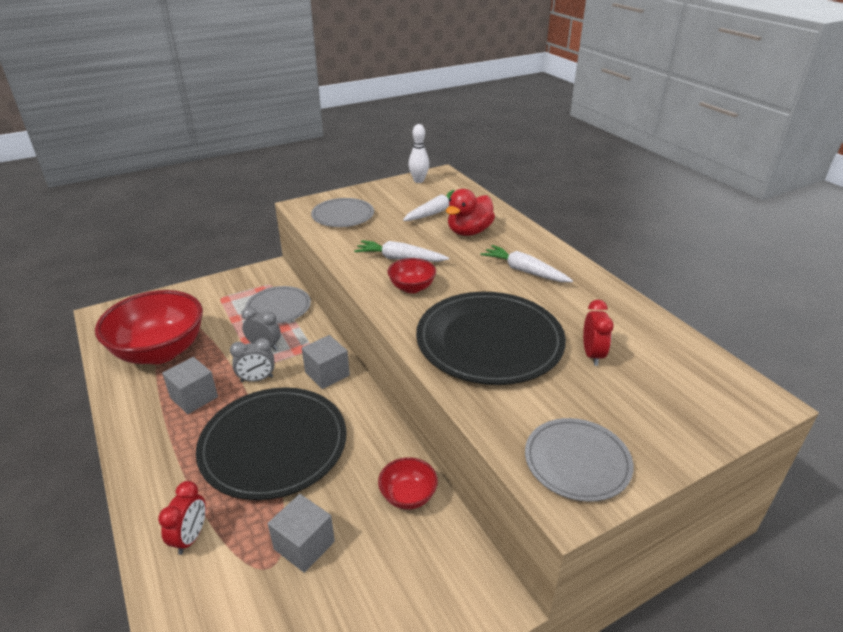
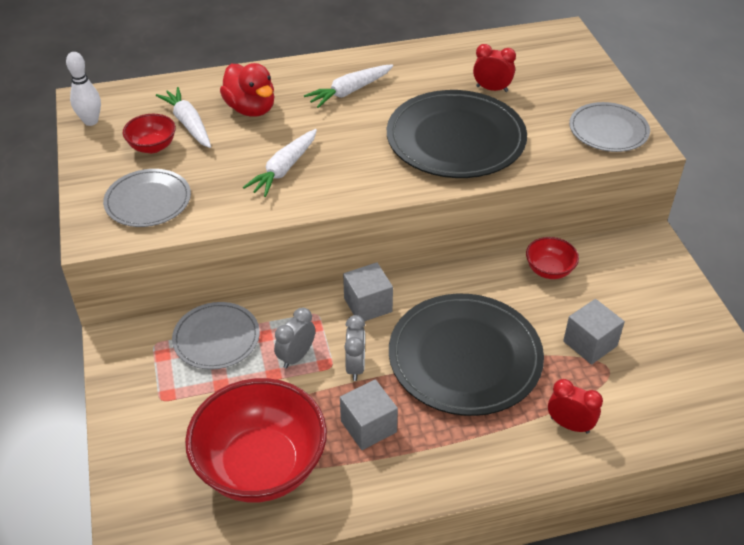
camera: 75 degrees left, 10 degrees up
(412, 287) = (347, 170): red bowl -> red bowl (152, 146)

